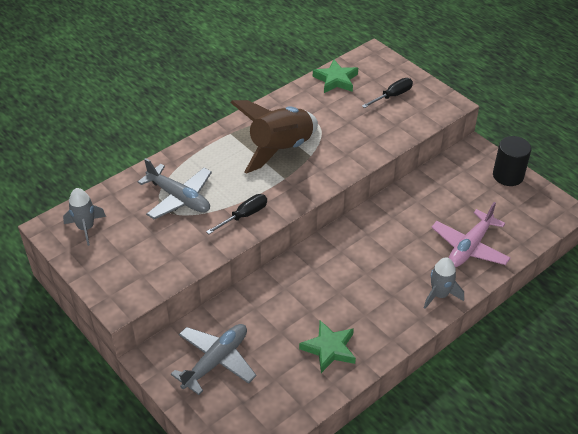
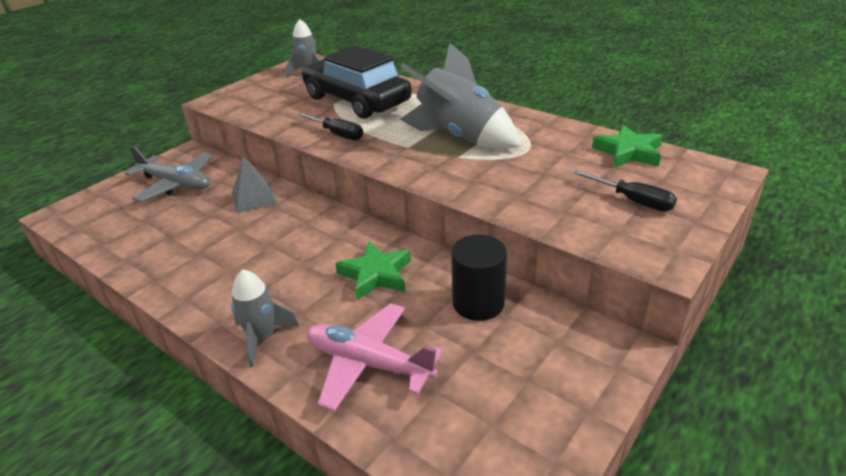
camera: 80 degrees right, 10 degrees down
(179, 198) = (357, 100): grey plane -> black car
(265, 301) = (253, 198): none -> grey pyramid
(280, 149) = (459, 137): brown rocket -> grey rocket
(329, 349) = (178, 251): green star -> green star (376, 274)
(508, 175) = (575, 404): black cylinder -> black cylinder (478, 303)

